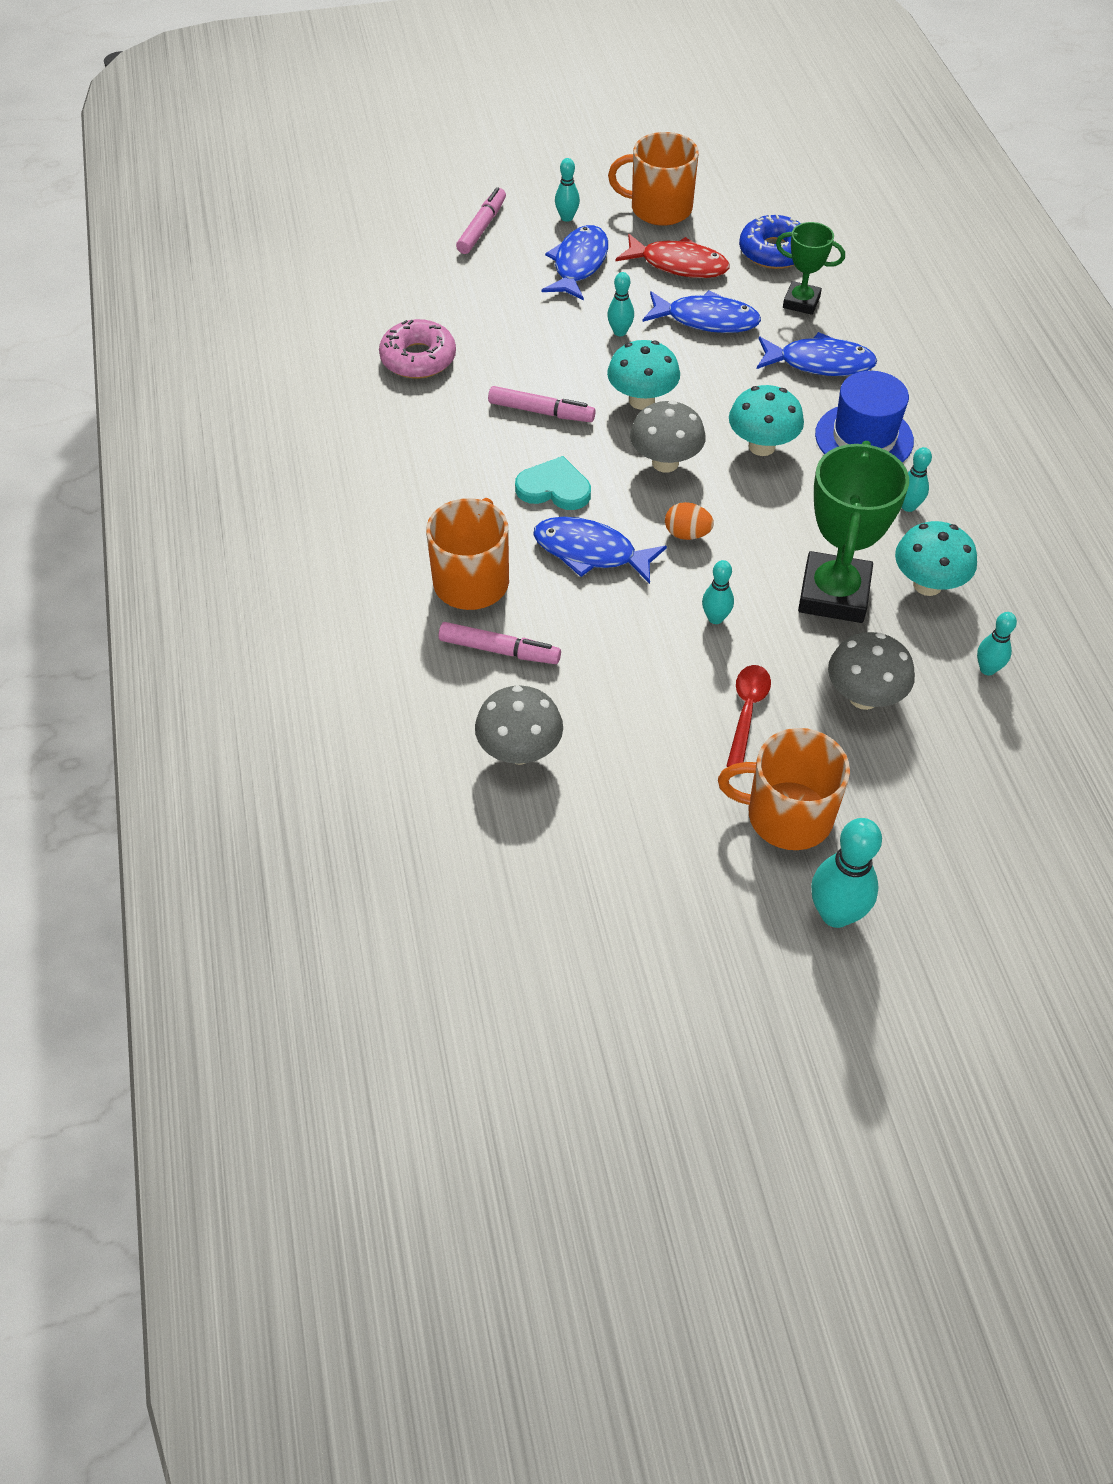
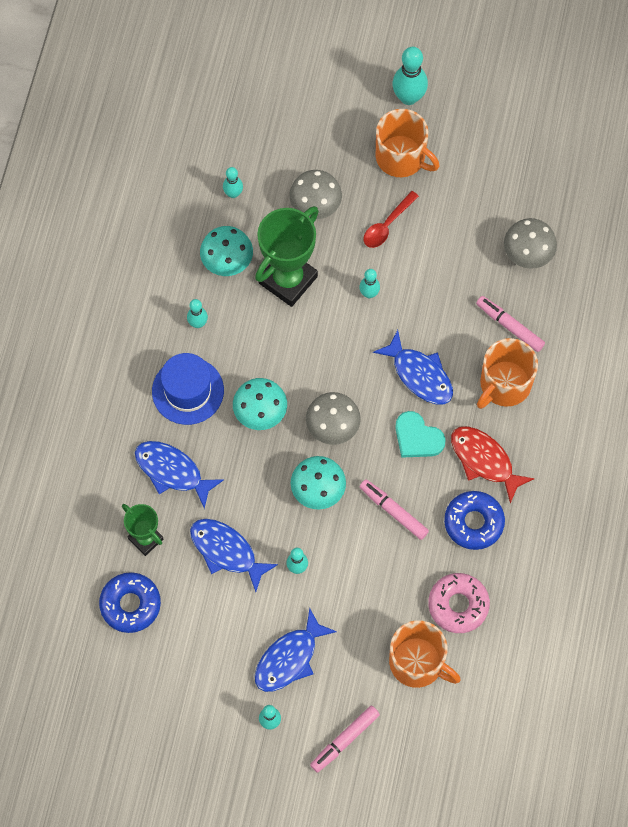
camera: 155 degrees left, 15 degrees up
(438, 432) = (473, 522): none -> blue donut
(659, 208) = (189, 699): orange mug -> orange mug (418, 662)
(678, 265) = (212, 622): red fish -> red fish (484, 460)
(687, 534) = (351, 362): orange egg -> none

